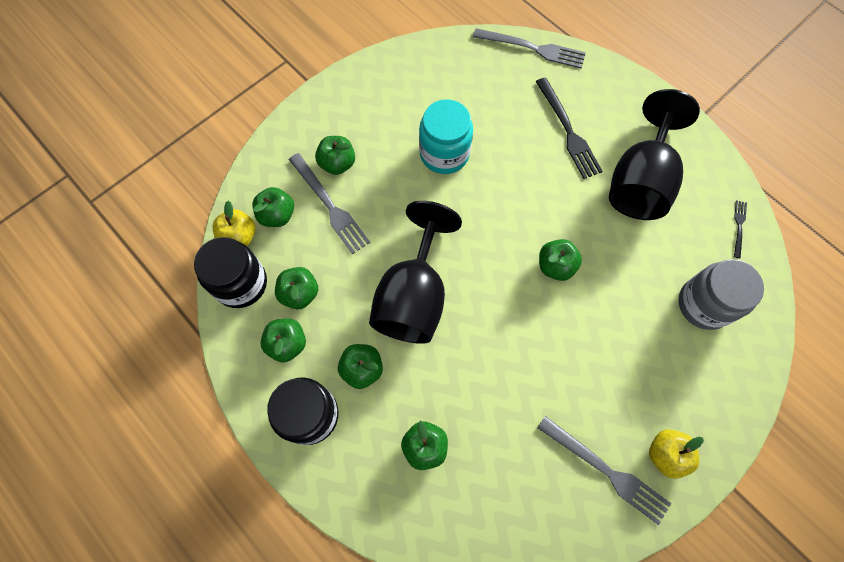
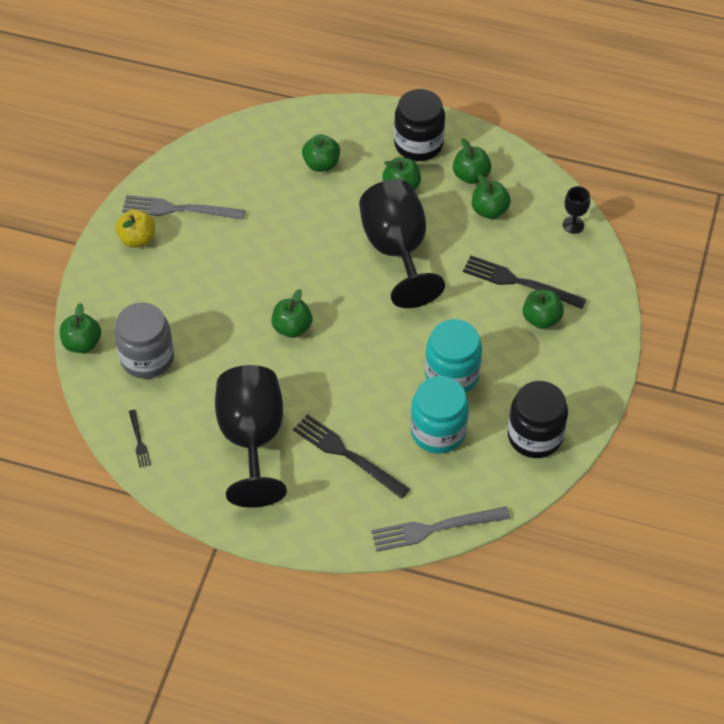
camera: 150 degrees right, 15 degrees down
(239, 237) = (573, 225): yellow apple -> black goblet
(241, 283) = (541, 195): black jar -> black jar (535, 436)
(277, 215) = (557, 254): green apple -> green apple (82, 343)
(329, 205) = (520, 282): grey fork -> black fork
(485, 114) = (438, 431): none -> turquoise jar

